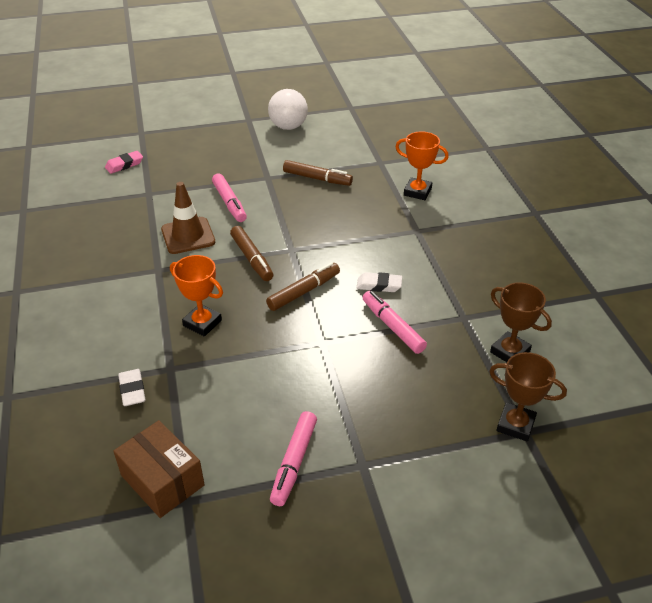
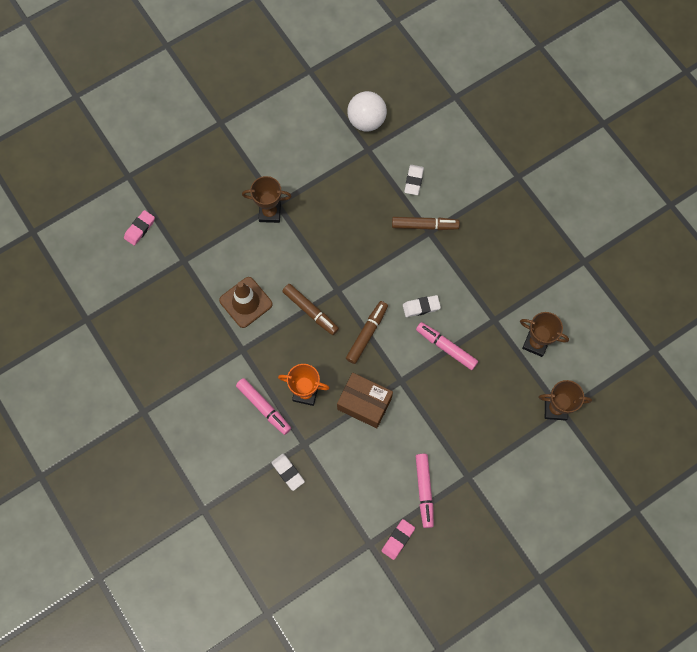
camera: 20 degrees left, 30 degrees up
(162, 480) = (347, 535): brown box -> brown box (364, 403)
(228, 508) = (398, 539): none -> pink eraser
(229, 203) = (260, 249): pink marker -> pink marker (264, 407)
(256, 181) = (270, 213): none -> brown trophy
(288, 127) = (263, 122): white ball -> white ball (366, 121)
(317, 178) = (321, 191): brown marker -> brown marker (424, 226)
(417, 192) = (413, 181): orange trophy -> white eraser

